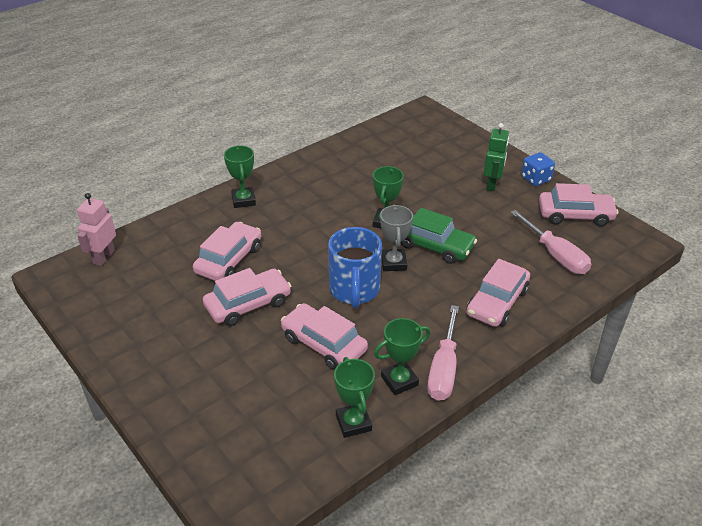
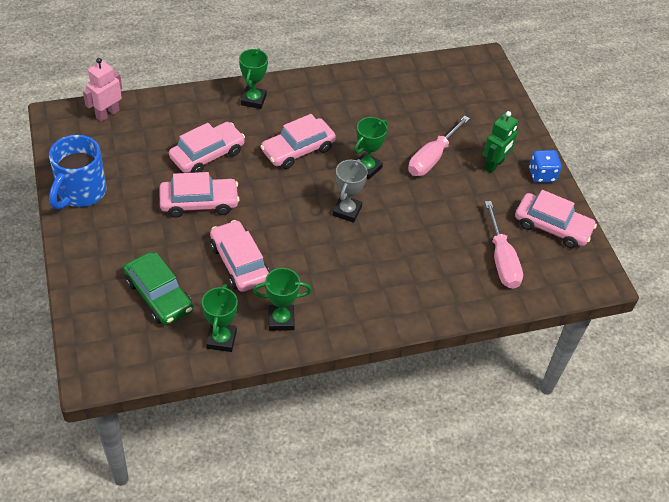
camera: 20 degrees right, 10 degrees up
(354, 291) = (295, 224): blue mug -> blue mug (80, 193)
(434, 246) = (395, 208): green car -> green car (159, 295)
(443, 369) = (324, 324): pink screwdriver -> pink screwdriver (432, 158)
(497, 302) = (413, 284): pink car -> pink car (298, 150)

